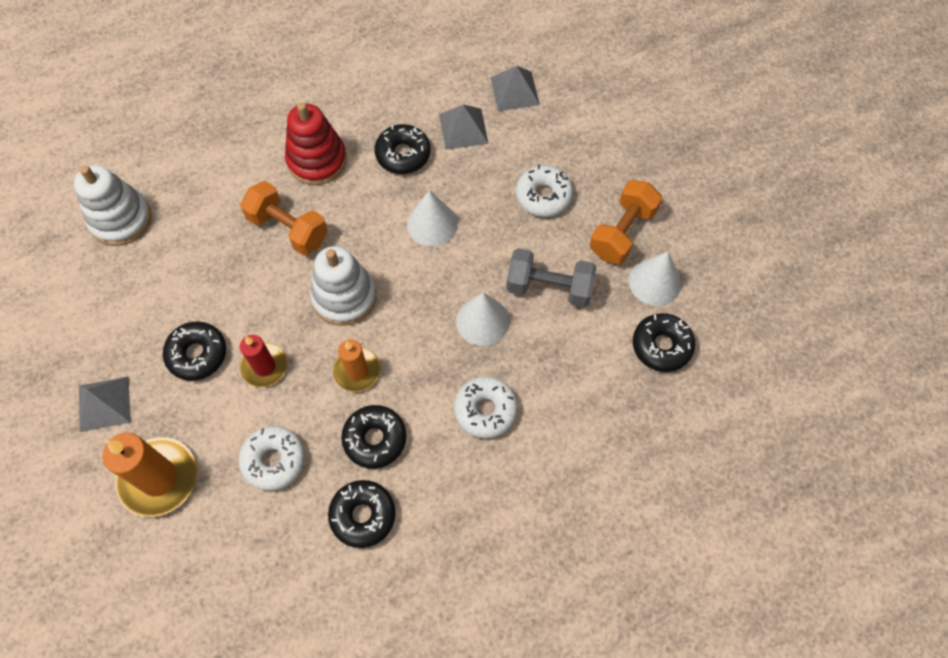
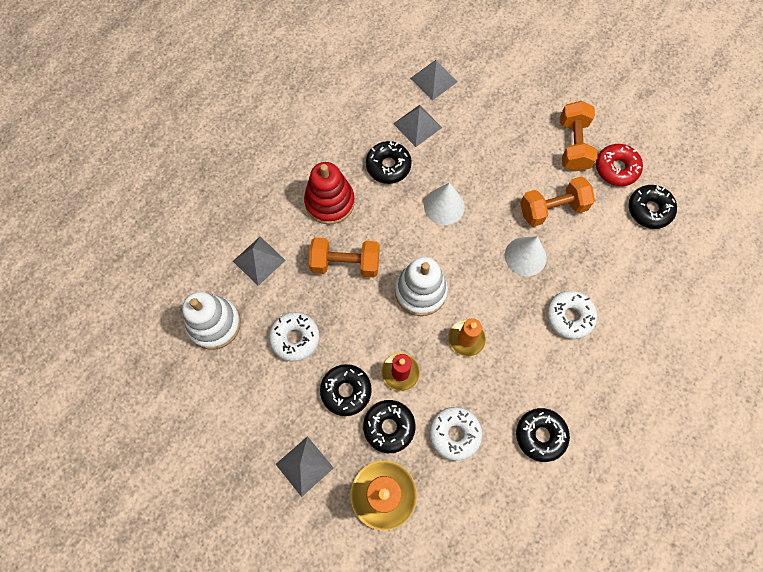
camera: 30 degrees left, 5 degrees up
(206, 181) = (259, 260): none -> grey pyramid
(375, 439) = (511, 379): black donut -> black donut (389, 427)
(543, 196) = (505, 146): white donut -> white donut (295, 338)
(549, 287) = (552, 209): grey dumbbell -> orange dumbbell
(654, 282) = (616, 168): white cone -> red donut

